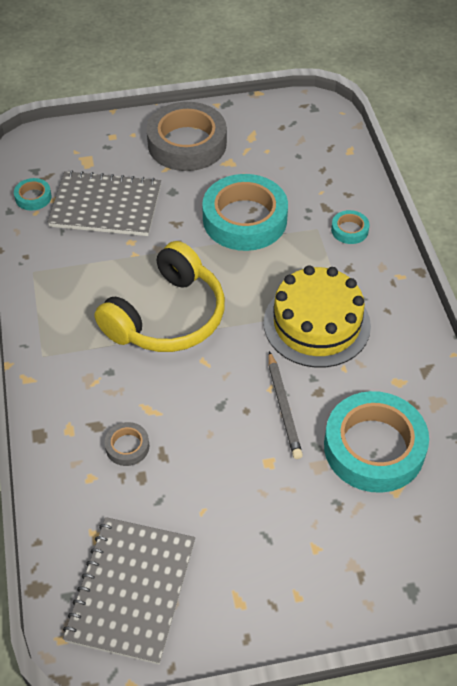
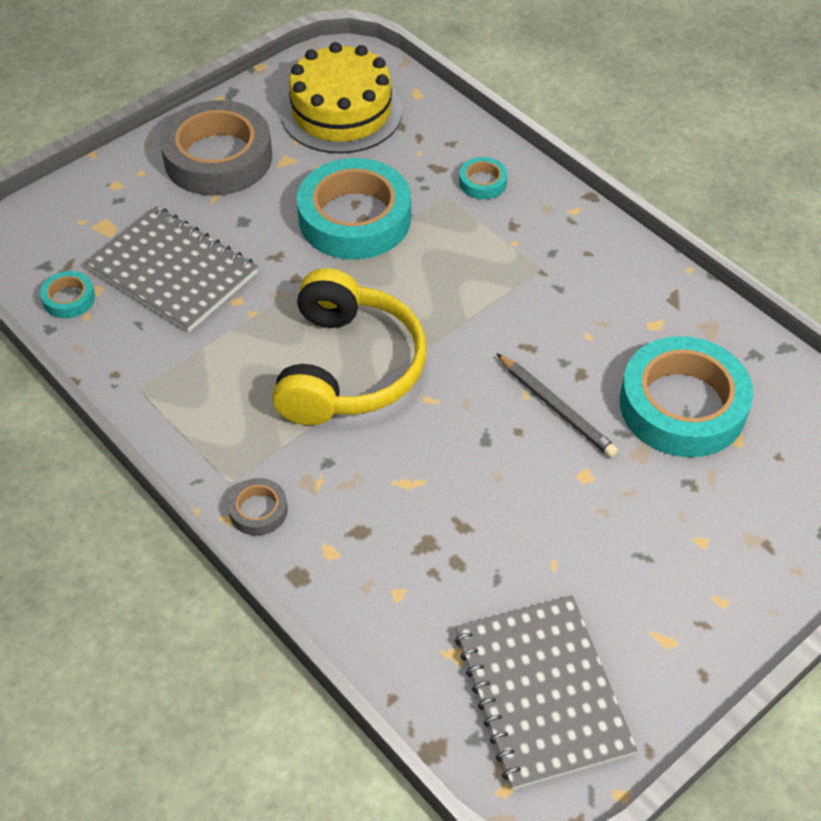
camera: 30 degrees left, 0 degrees up
(106, 206) = (173, 271): grey notebook -> grey notebook turned 60 degrees clockwise
(127, 446) = (414, 537): grey tape -> grey tape (258, 510)
(317, 324) = (524, 301): yellow cake -> yellow cake (341, 112)

